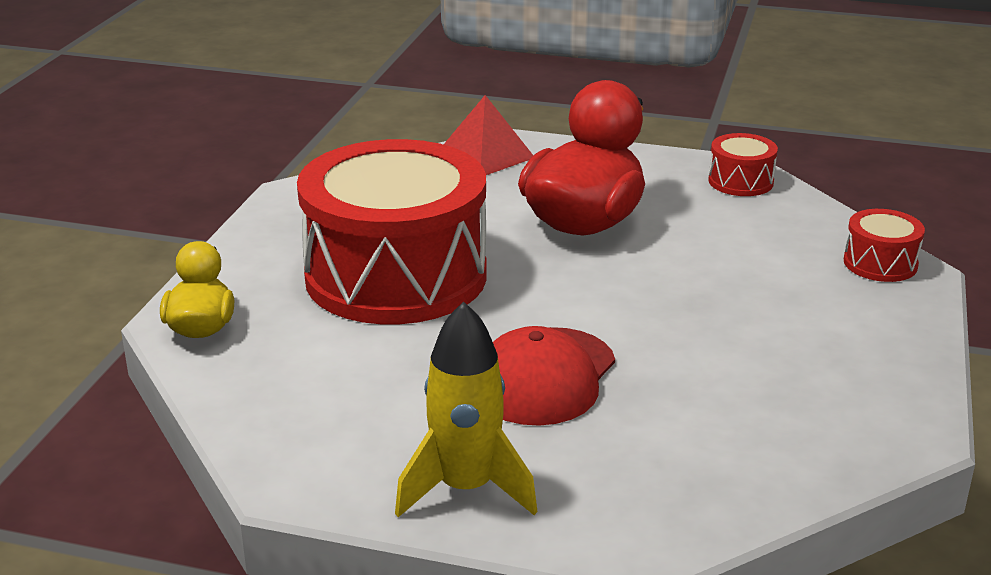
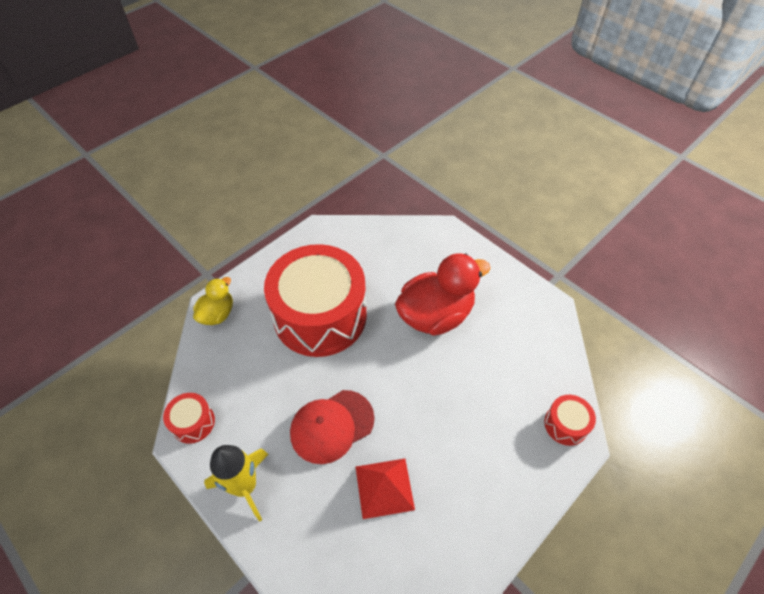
camera: 30 degrees right, 25 degrees up
(485, 155) = (427, 236): red pyramid -> red pyramid (384, 488)
(740, 181) = (543, 317): red drum -> red drum (193, 422)

